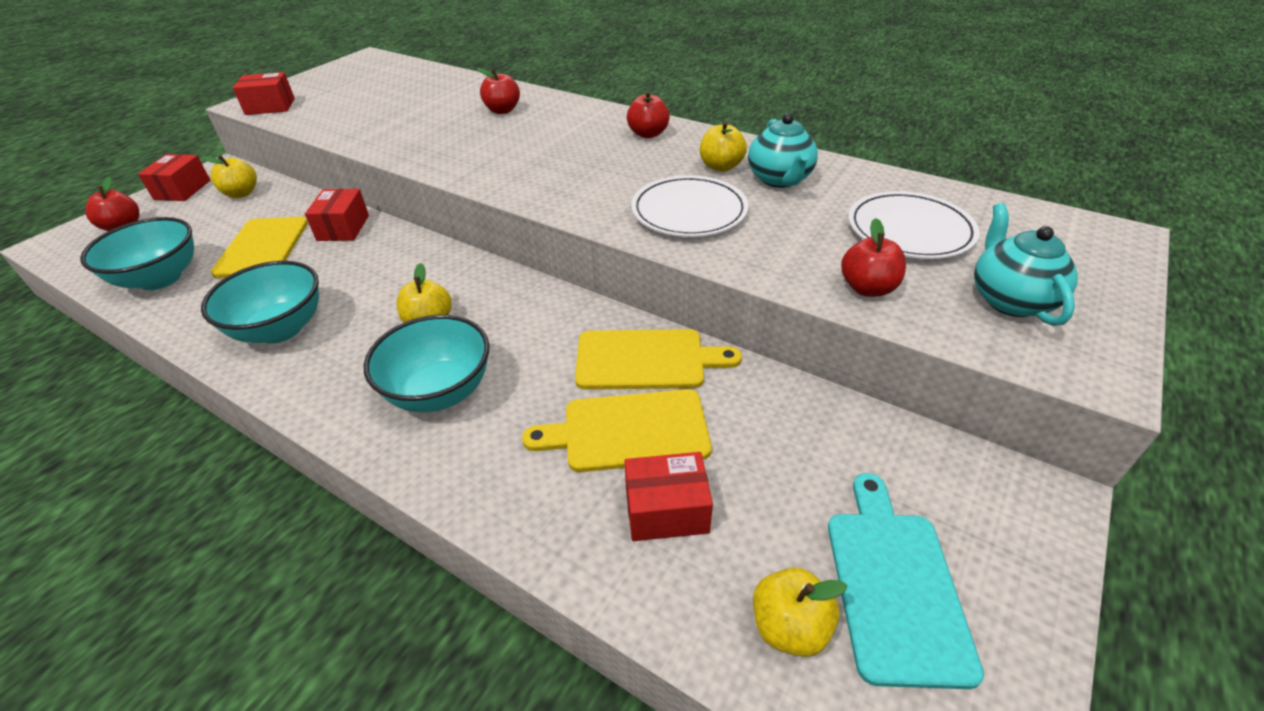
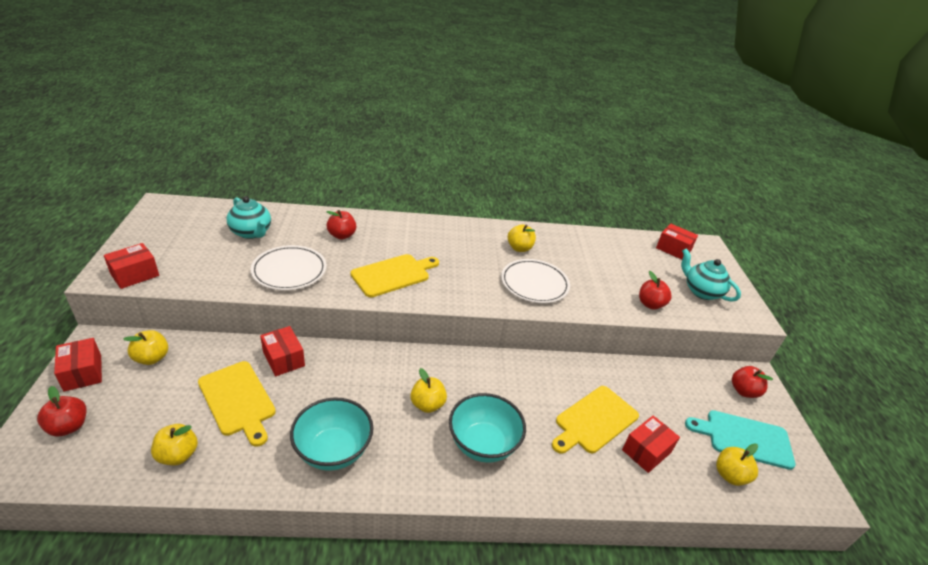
camera: 40 degrees left, 5 degrees down
(160, 278) = (178, 455): turquoise bowl -> yellow apple
(646, 360) = (564, 378): yellow cutting board -> yellow cutting board (393, 275)
(648, 134) = (456, 234): red apple -> red apple (743, 391)
(779, 179) = (555, 249): turquoise teapot -> turquoise teapot (251, 233)
(894, 585) = (744, 438): turquoise cutting board -> turquoise cutting board turned 45 degrees counterclockwise
(909, 230) = (637, 265): white plate -> white plate (289, 270)
(1022, 225) = (673, 249): none -> red box

